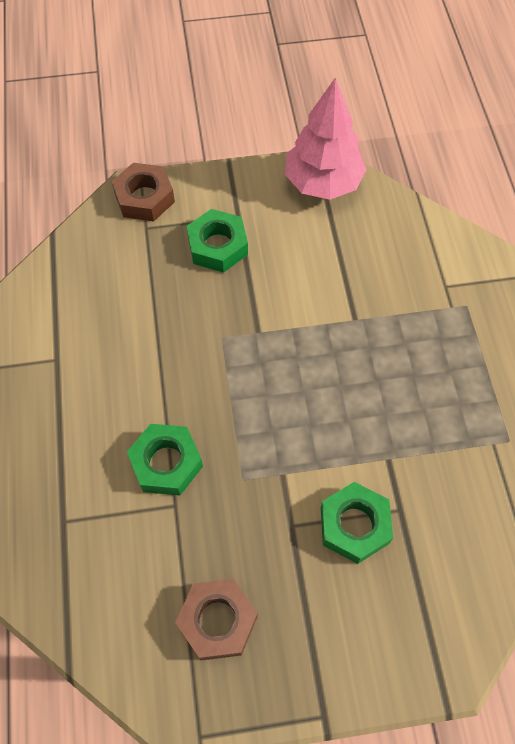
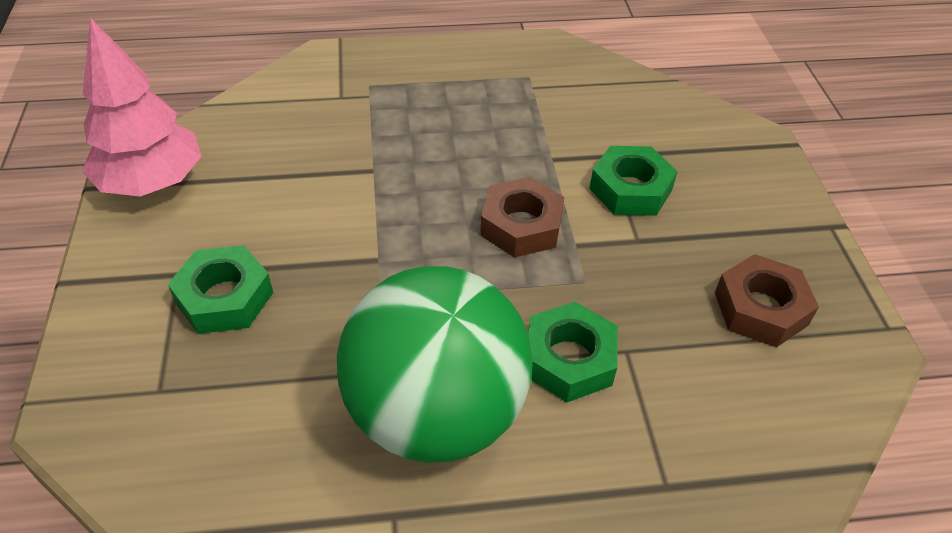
camera: 90 degrees left, 15 degrees down
(124, 378) = (436, 413): none -> green ball
(144, 198) = (95, 393): brown nut -> brown nut (521, 225)

